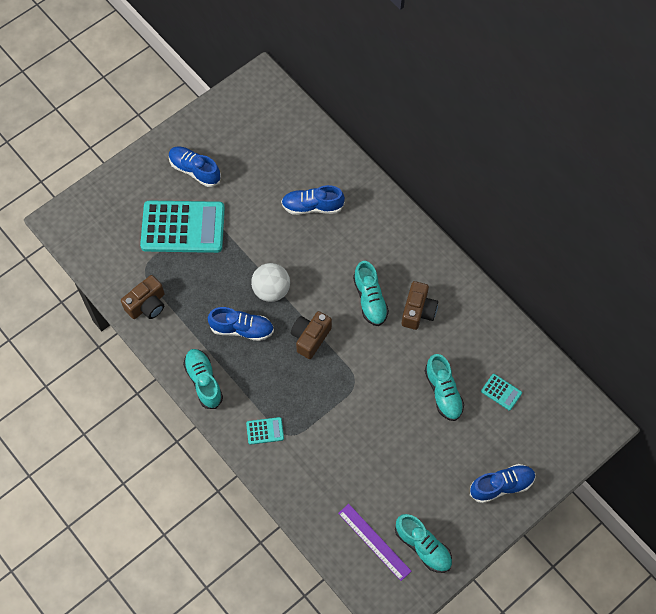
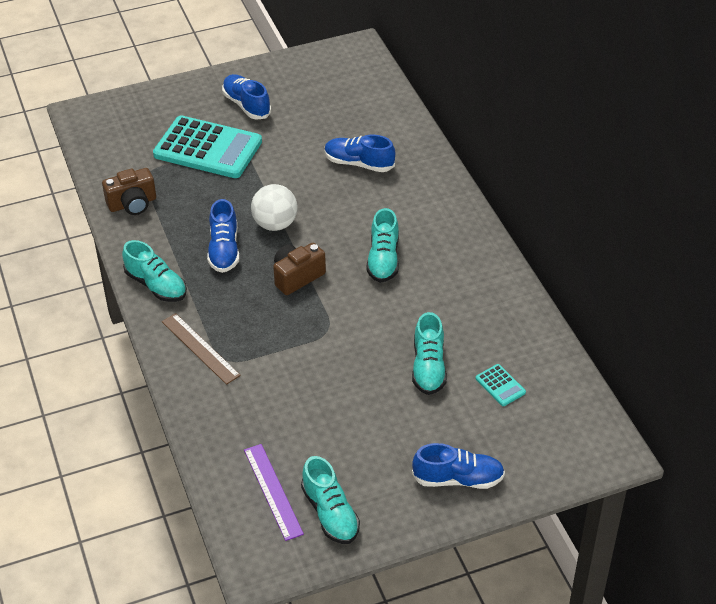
camera: 20 degrees right, 20 degrees down
(204, 381) = (156, 285): turquoise shoe -> turquoise shoe turned 135 degrees clockwise
(242, 329) = (224, 250): blue shoe -> blue shoe turned 60 degrees clockwise
(265, 431) = (200, 348): turquoise calculator -> brown ruler
(418, 311) = (434, 284): brown camera -> none

